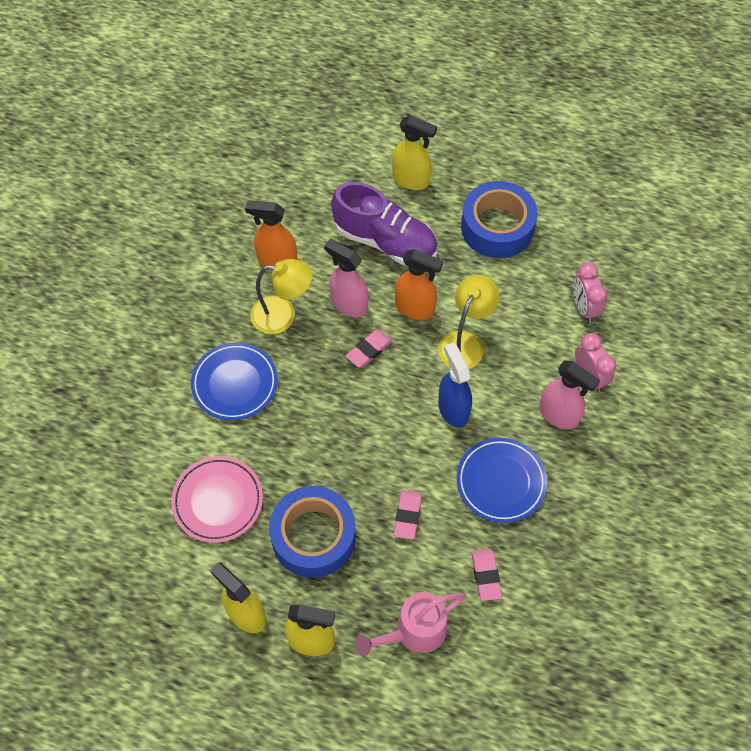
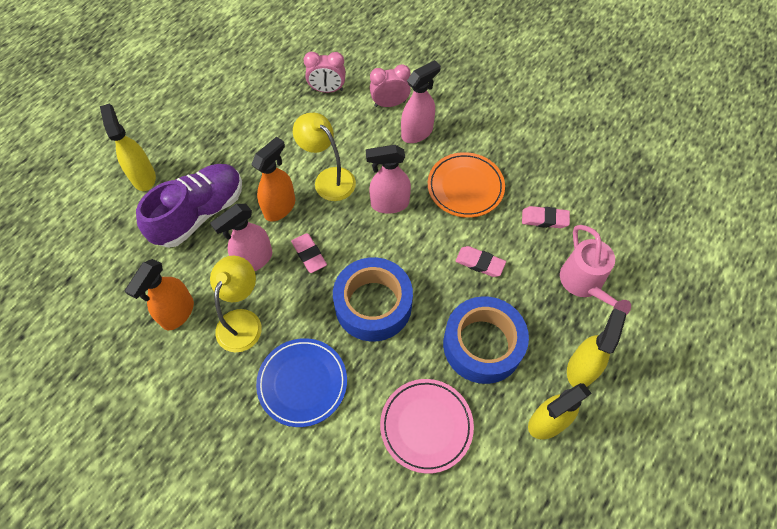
camera: 75 degrees left, 0 degrees up
(411, 180) = (143, 177): yellow spray bottle -> yellow spray bottle turned 60 degrees counterclockwise
(453, 409) = (389, 204): blue spray bottle -> pink spray bottle
(497, 227) = (225, 126): blue tape -> blue tape (373, 305)
(501, 482) = (465, 187): blue plate -> orange plate

